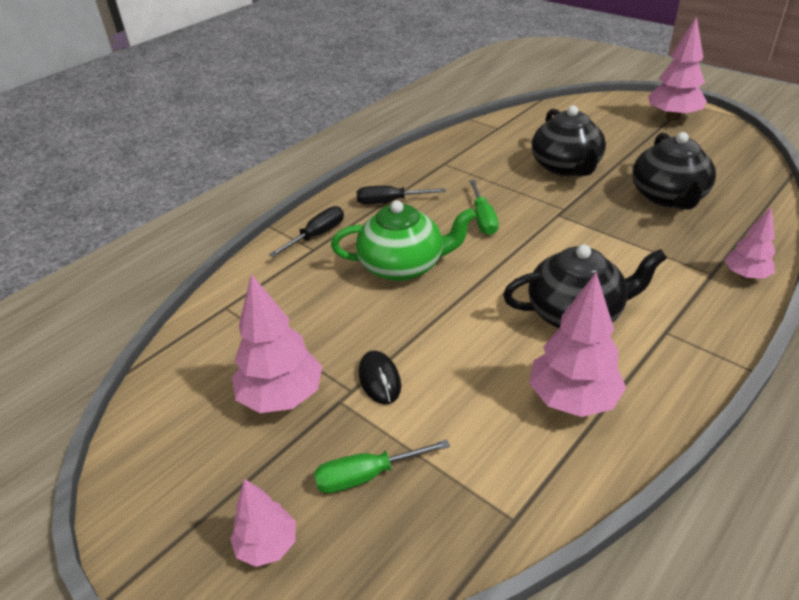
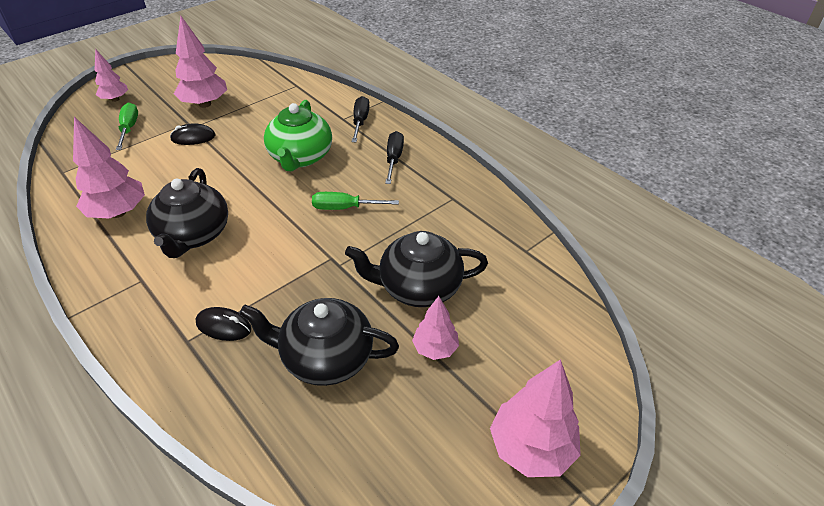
camera: 95 degrees right, 5 degrees up
(317, 235) = (360, 121): black screwdriver -> black screwdriver turned 135 degrees counterclockwise
(679, 256) = (223, 326): none -> black mouse
(745, 276) = (168, 366): pink tree -> pink tree (435, 348)

